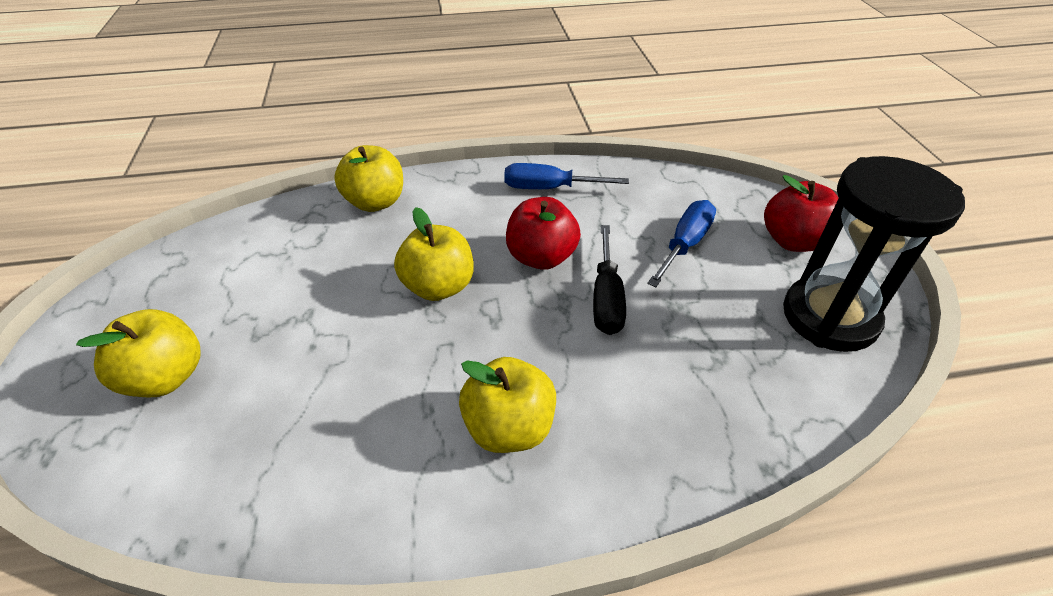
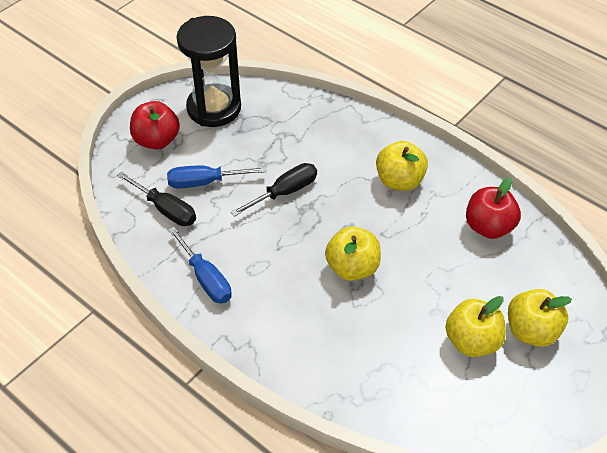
camera: 130 degrees left, 5 degrees up
(376, 202) = (317, 368): yellow apple -> yellow apple (472, 341)
(541, 257) = (280, 238): red apple -> red apple (488, 227)
(667, 202) = (165, 209): none -> black screwdriver

